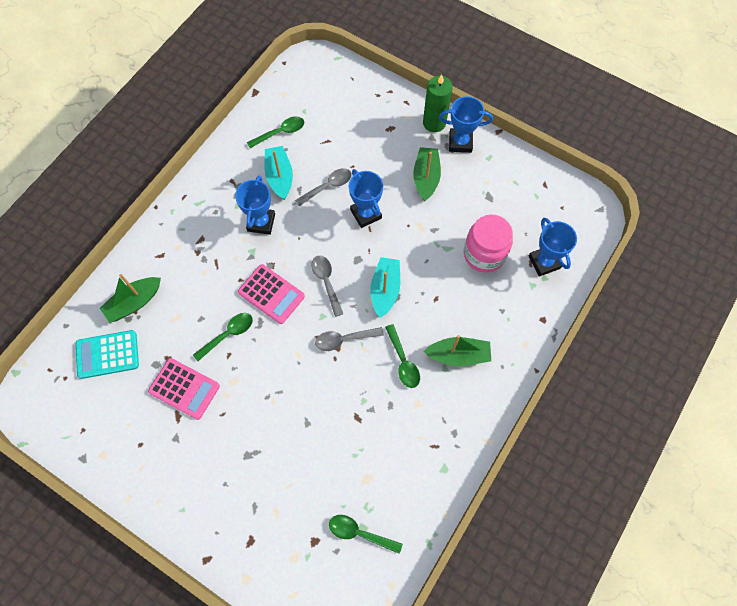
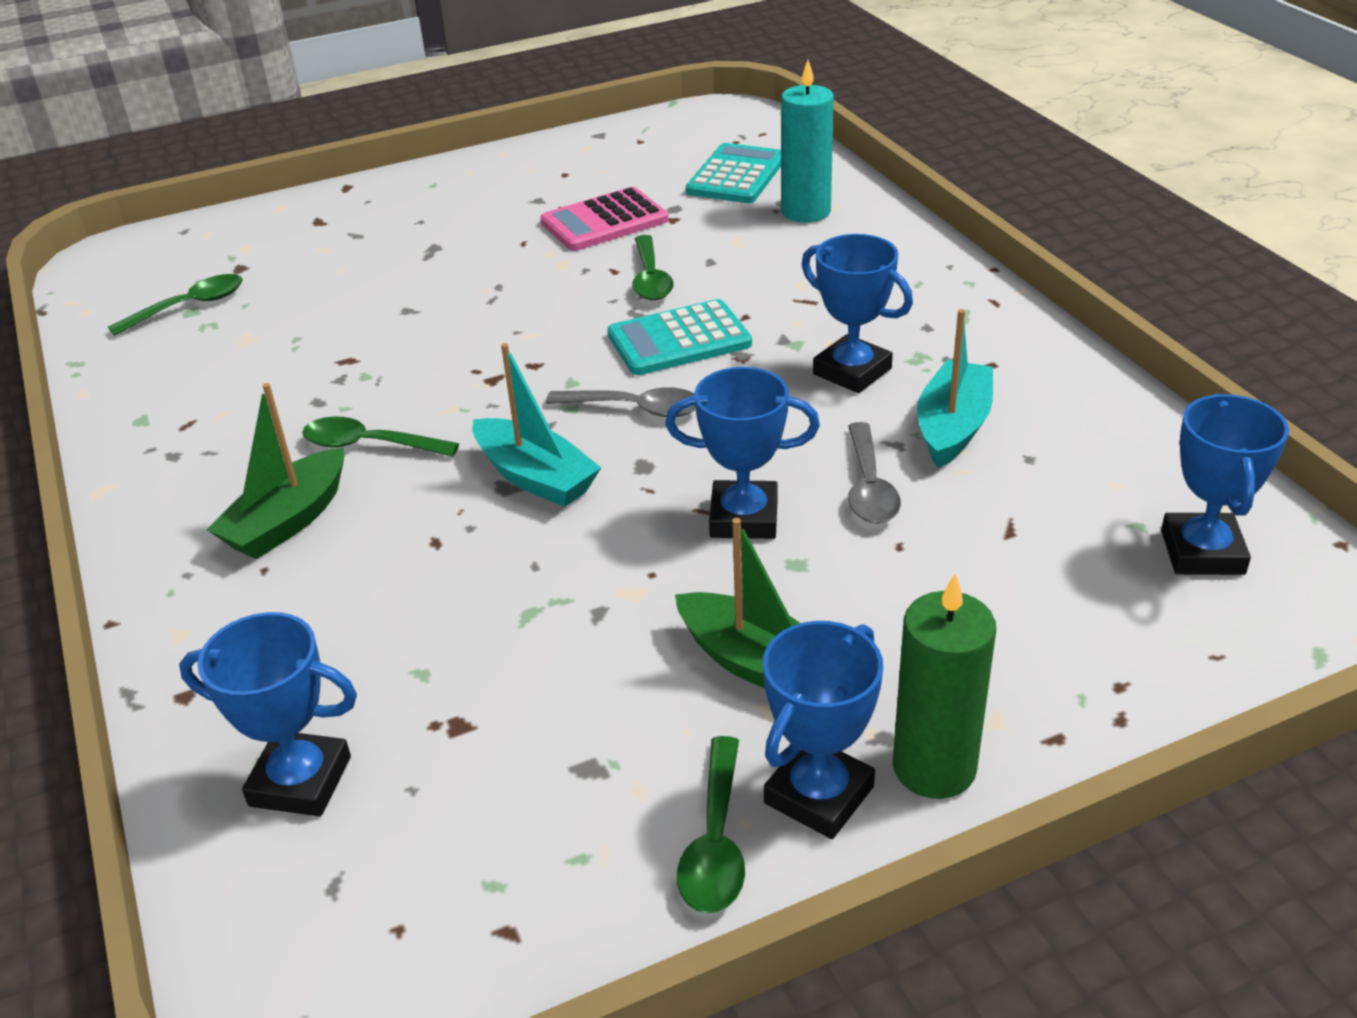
camera: 125 degrees right, 30 degrees down
(134, 303) = (806, 211): green boat -> turquoise candle
(271, 294) = (679, 340): pink calculator -> turquoise calculator
(279, 177) = (953, 427): turquoise boat -> turquoise boat turned 90 degrees counterclockwise
(280, 132) = (1086, 466): green spoon -> green spoon (715, 842)
(308, 92) = (1202, 552): none -> blue trophy
(344, 339) = (497, 391): grey spoon -> none
(484, 254) = (446, 672): pink jar -> none

